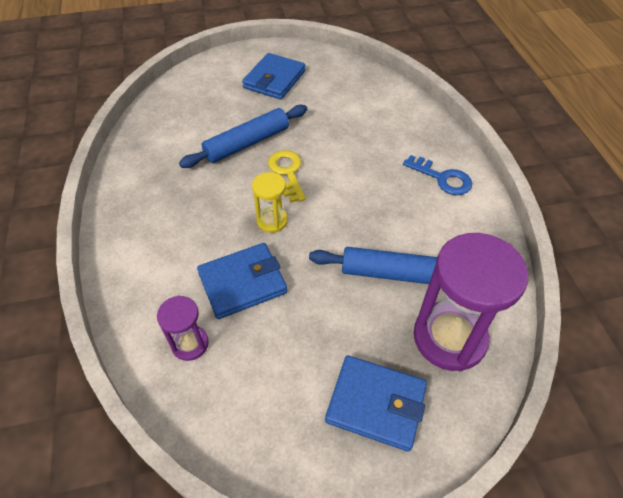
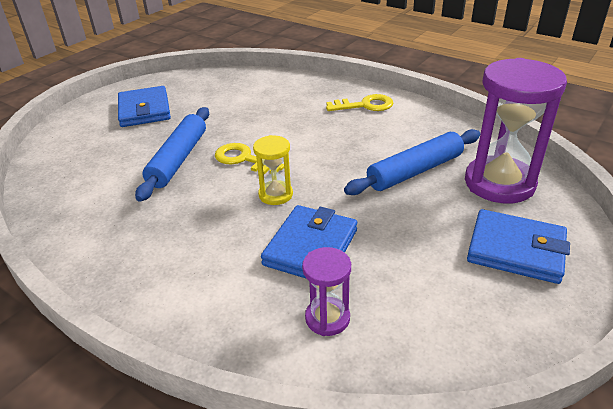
camera: 40 degrees left, 15 degrees down
(376, 404) = (516, 250): blue wallet -> blue wallet turned 45 degrees clockwise
(442, 178) = (365, 105): blue key -> yellow key

